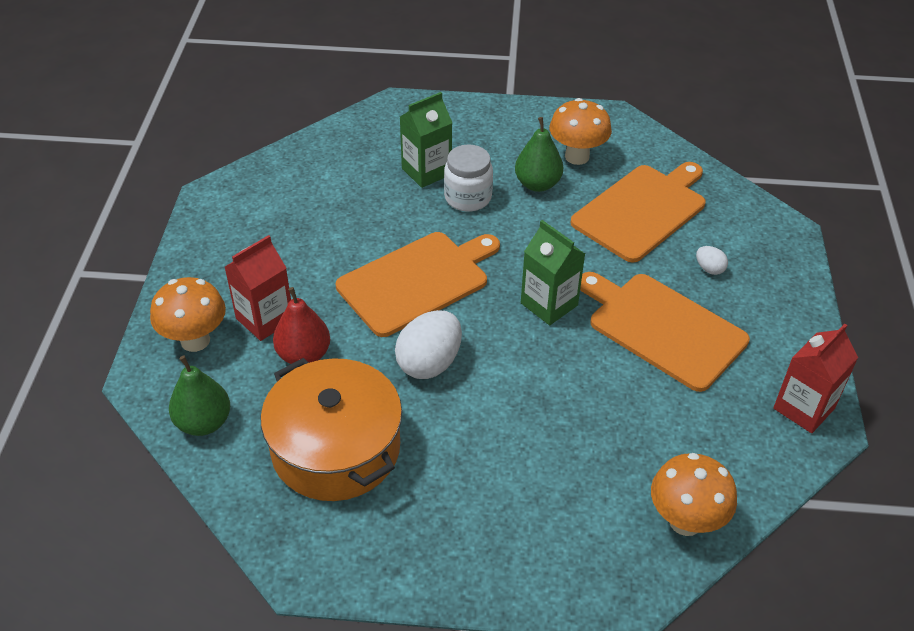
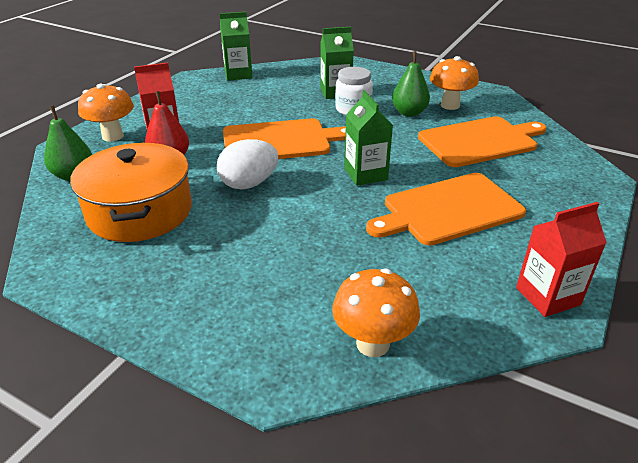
camera: 25 degrees right, 10 degrees down
(272, 171) = (238, 74): none -> green carton
(663, 328) = (448, 209): orange cutting board -> orange cutting board turned 90 degrees counterclockwise
(709, 269) = (515, 184): white egg -> none

